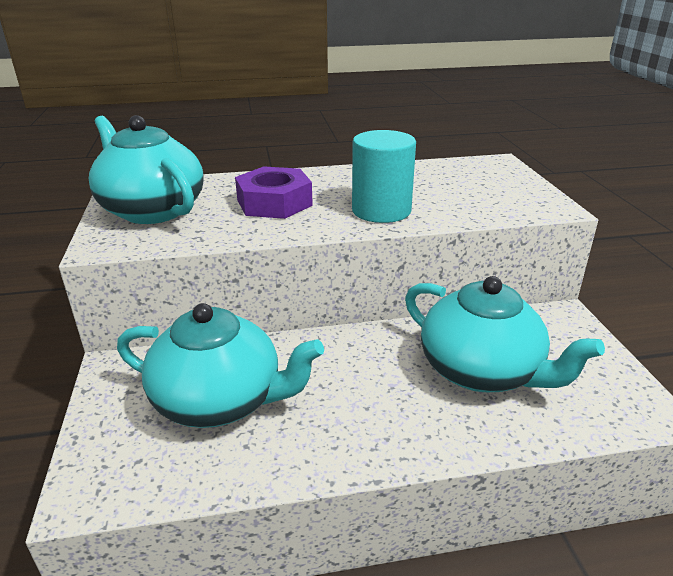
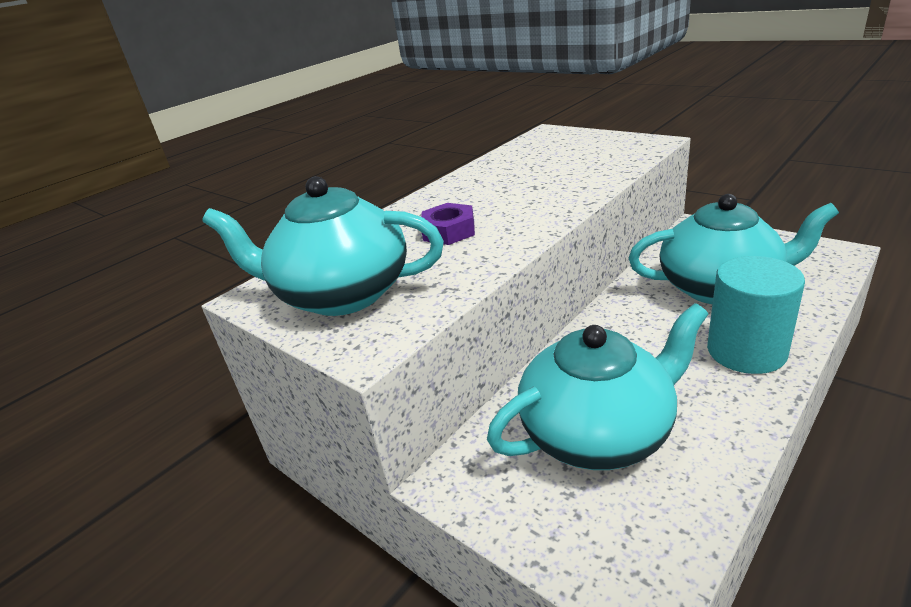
camera: 35 degrees left, 0 degrees up
(274, 203) = (449, 231): purple nut -> purple nut, size x0.66
(381, 210) = (549, 195): turquoise cylinder -> turquoise cylinder (746, 351)

